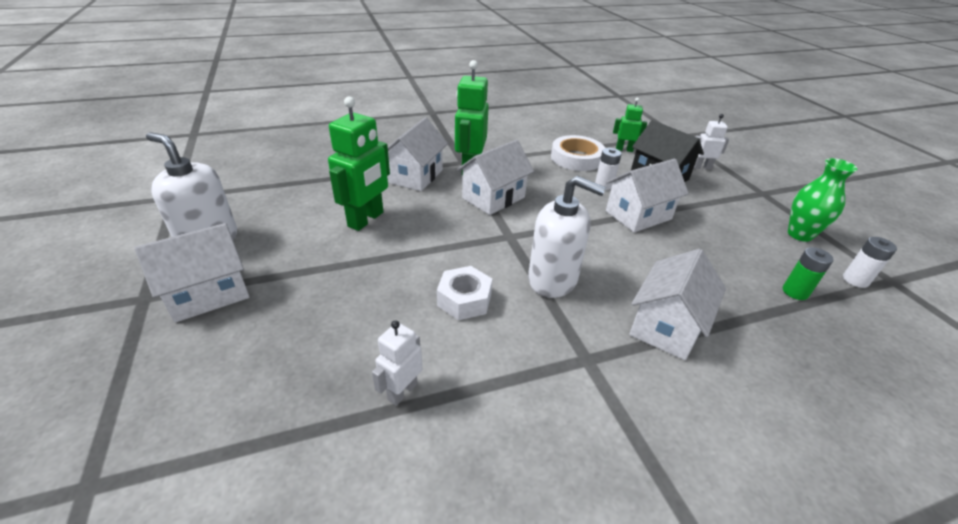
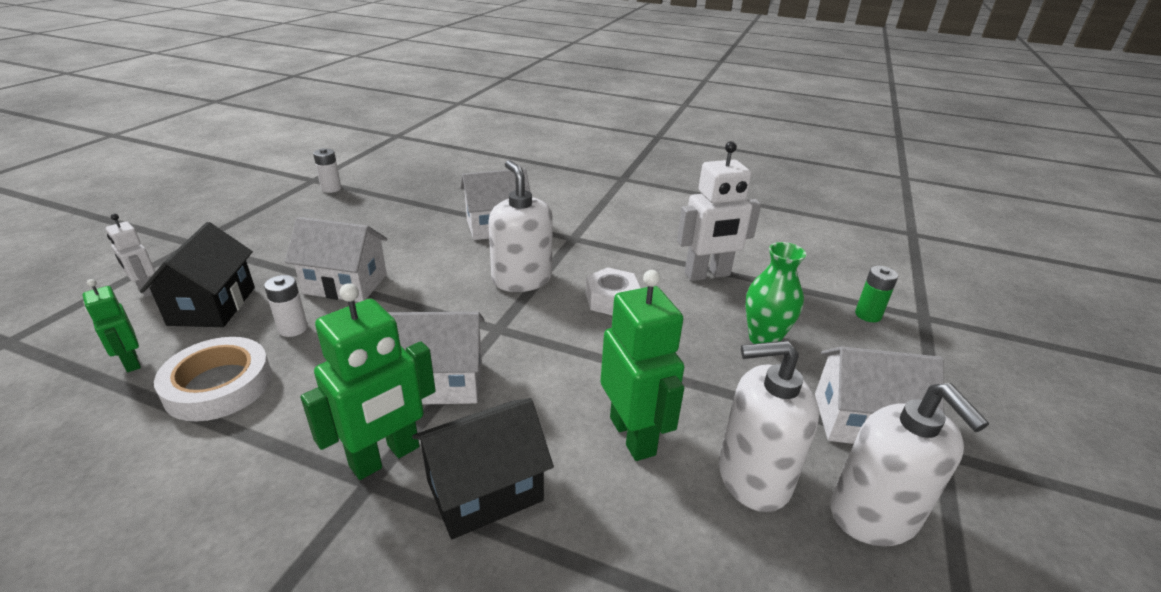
camera: 140 degrees left, 5 degrees down
(286, 230) = (753, 477): none -> white soap dispenser
(366, 219) = (633, 436): green robot -> green robot turned 90 degrees clockwise
(402, 391) = (707, 275): white robot -> white robot, size x1.80
(415, 176) = (484, 490): white house -> black house
(795, 292) = (381, 202): green battery -> green battery (868, 315)
(799, 234) = (277, 214): green vase -> green vase (764, 339)

